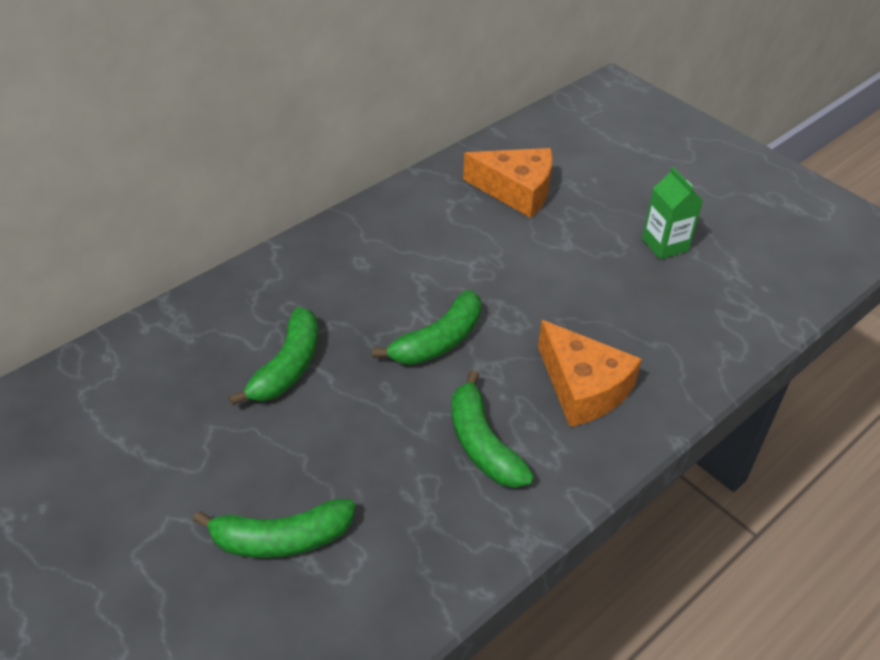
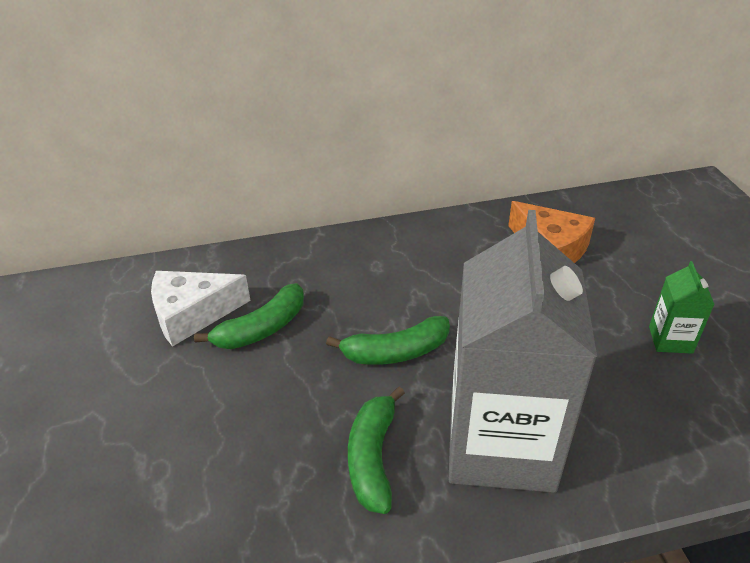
camera: 30 degrees right, 5 degrees down
(199, 379) = (192, 314): none -> white cheese
(281, 539) = (155, 467): green banana -> none
(583, 387) = (501, 444): orange cheese -> grey carton

